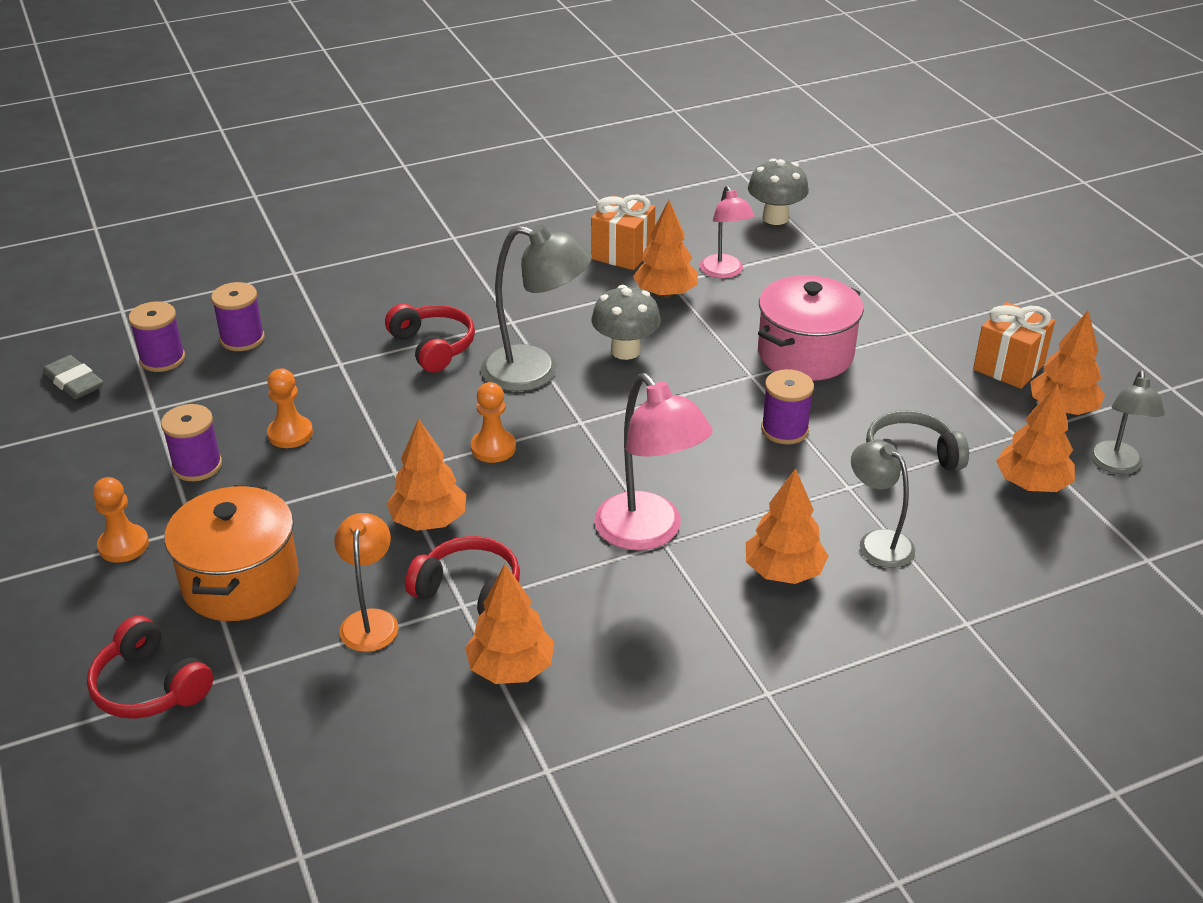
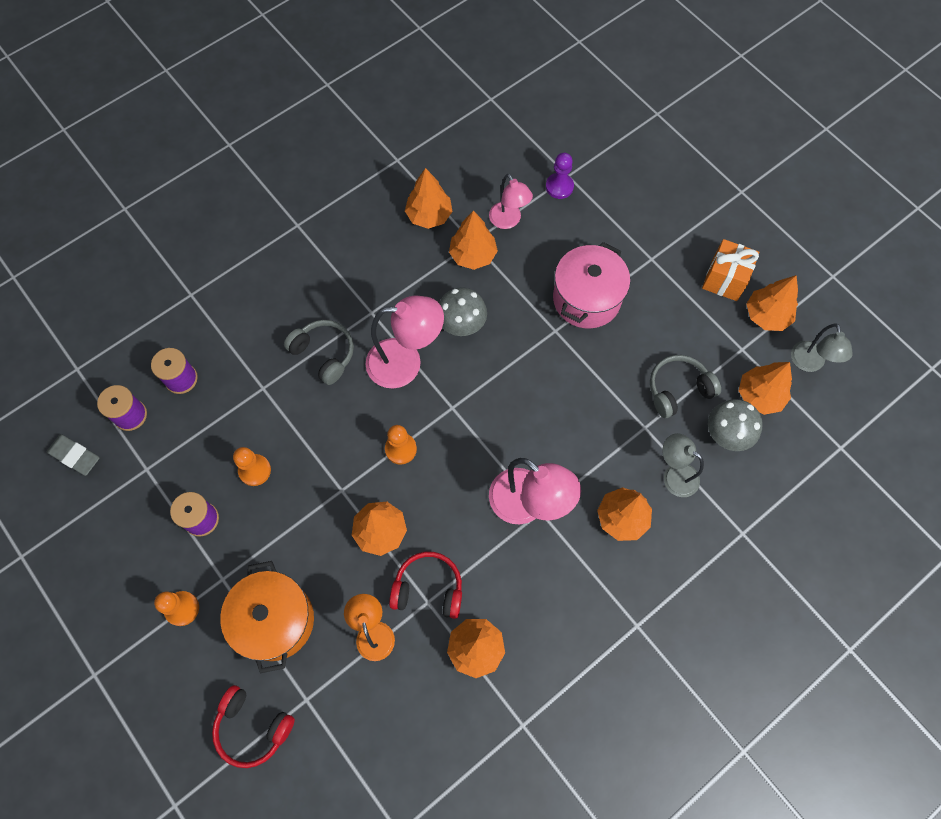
camera: 15 degrees left, 30 degrees up
(433, 347) = (324, 354): red headphones -> grey headphones
(536, 371) = (406, 363): grey lamp -> pink lamp
(622, 253) = (429, 215): orange gift -> orange tree
(775, 218) = (529, 148): grey mushroom -> grey mushroom (726, 435)
(784, 430) = (591, 381): purple spool -> none
(803, 254) = (559, 187): none -> purple pawn

